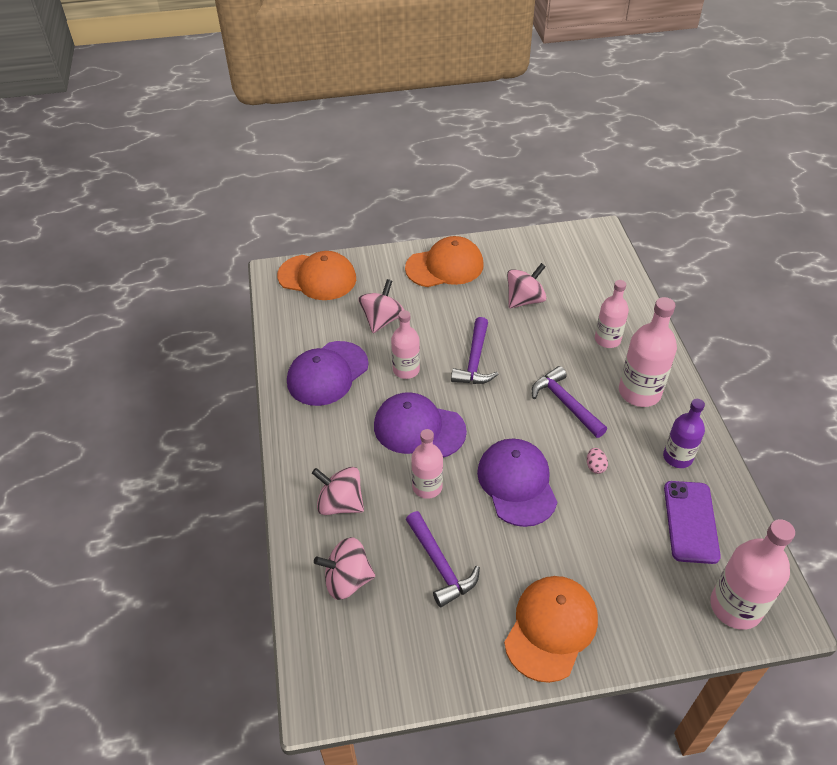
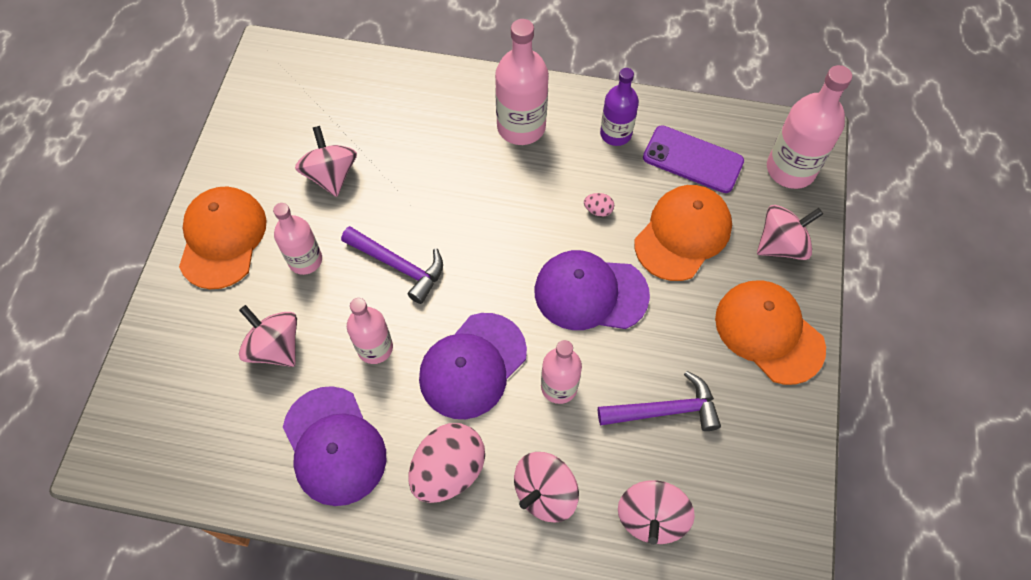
camera: 70 degrees left, 15 degrees up
(317, 277) = (147, 405): orange cap -> orange cap (683, 234)
(335, 440) = (448, 470): none -> pink egg
(565, 403) = (504, 201): purple hammer -> none
(607, 339) = (435, 121): pink bottle -> pink bottle (305, 260)
(647, 618) = (781, 245): none -> pink spinning top

